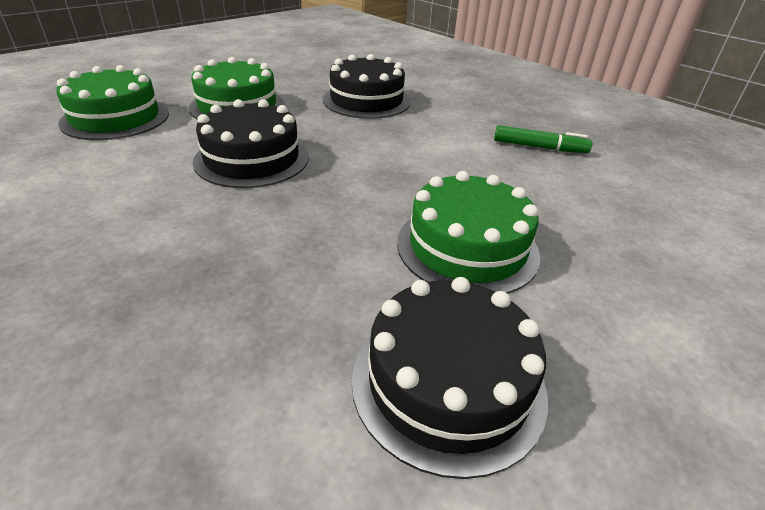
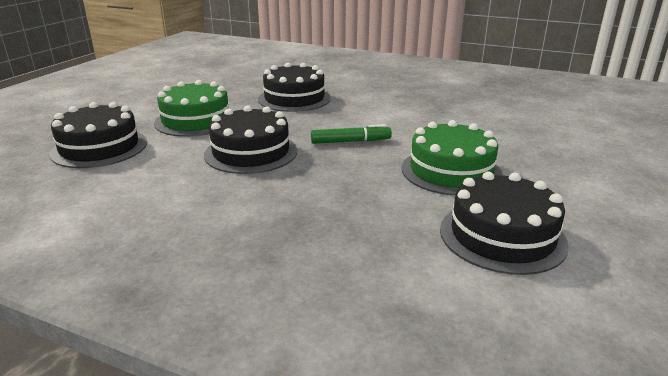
camera: 20 degrees left, 10 degrees down
(115, 118) = (99, 148): green cake -> black cake
(539, 147) = (442, 106): green marker -> green marker (350, 141)

